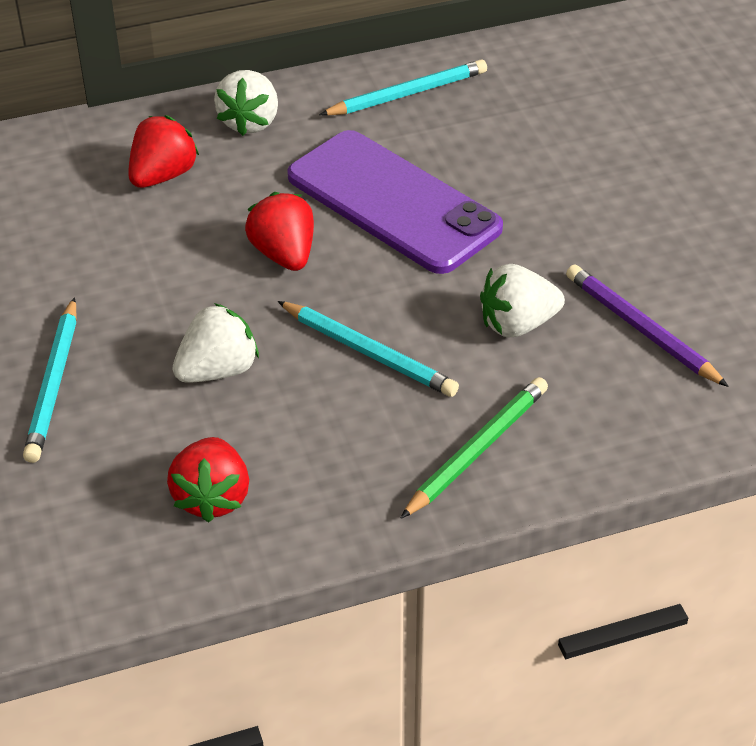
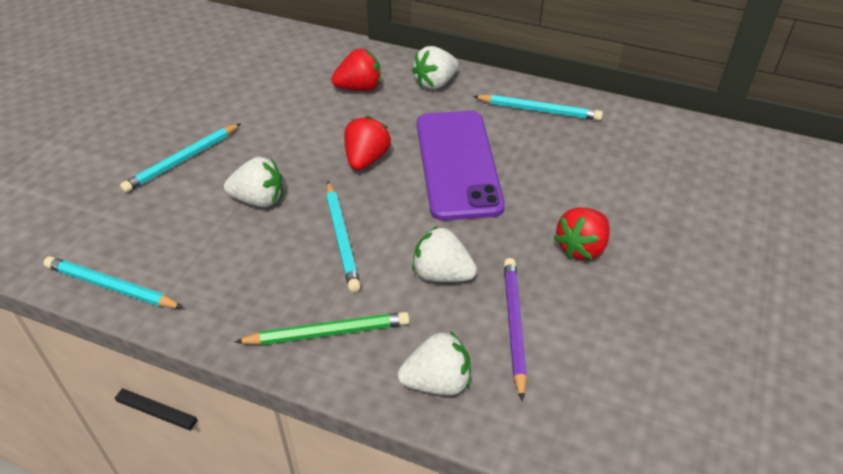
camera: 40 degrees right, 0 degrees up
(175, 565) = (111, 287): none -> turquoise pencil
(212, 497) = (171, 264): red strawberry -> red strawberry (581, 248)
(634, 423) = (437, 382): none -> white strawberry

